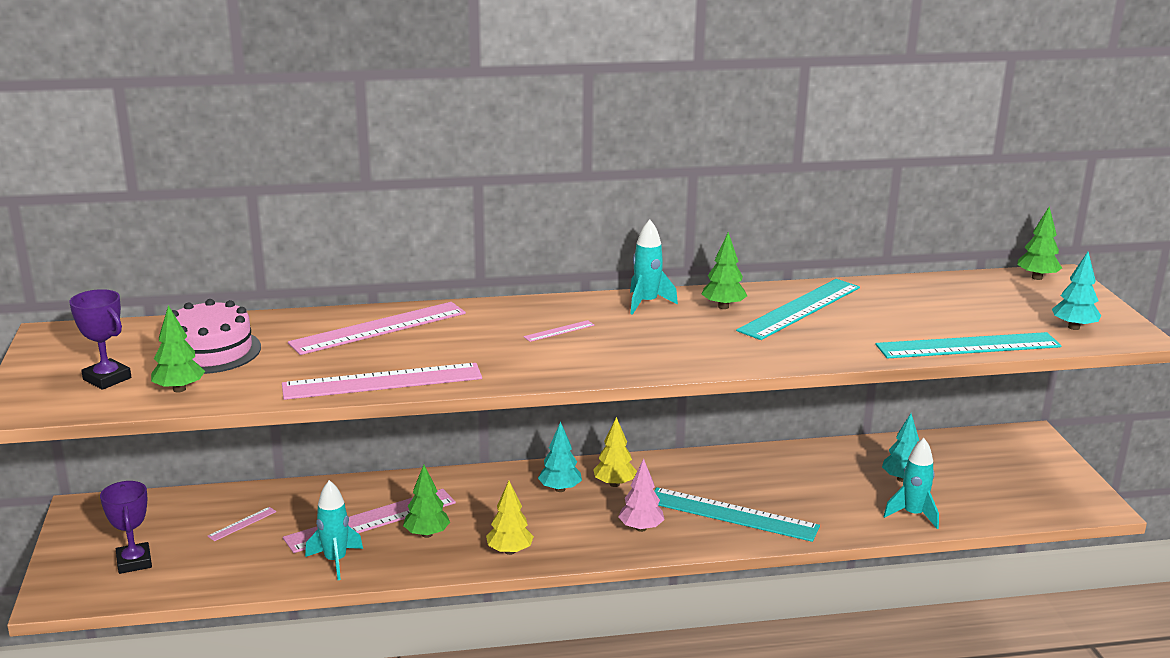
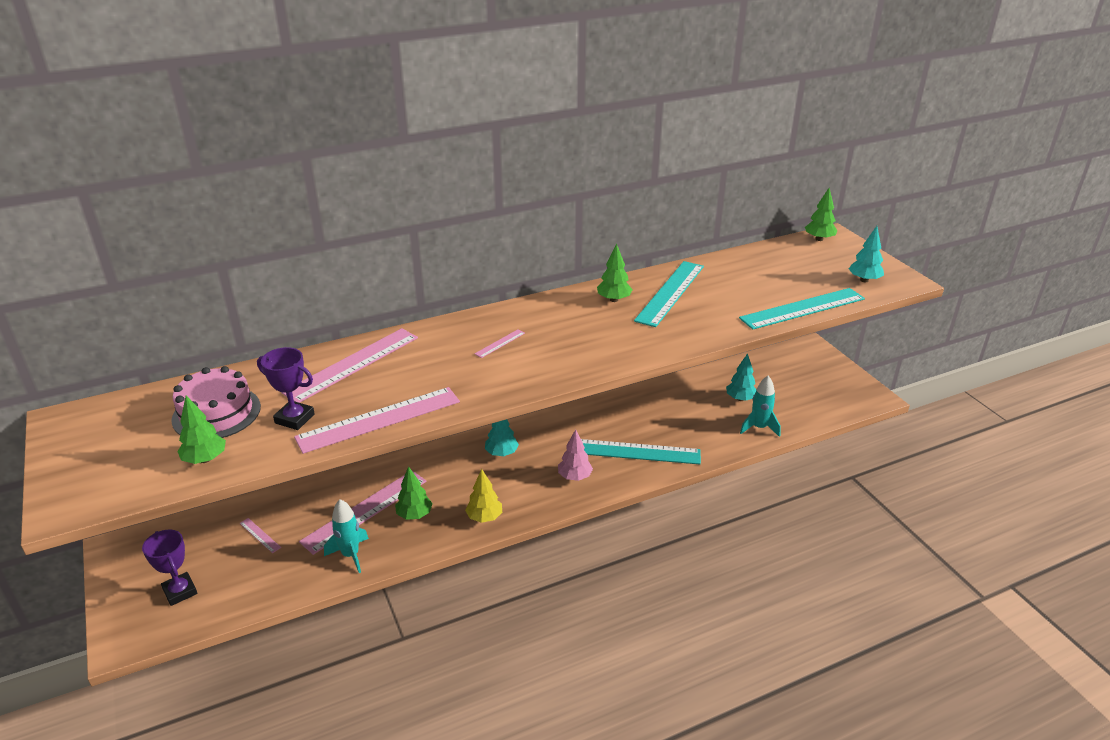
camera: 15 degrees left, 10 degrees up
(107, 379) = (134, 460): purple trophy -> purple trophy (294, 418)
(242, 524) = (260, 535): pink ruler -> pink ruler turned 75 degrees counterclockwise
(614, 484) = (540, 441): yellow tree -> none
(647, 303) = (555, 305): turquoise rocket -> none

